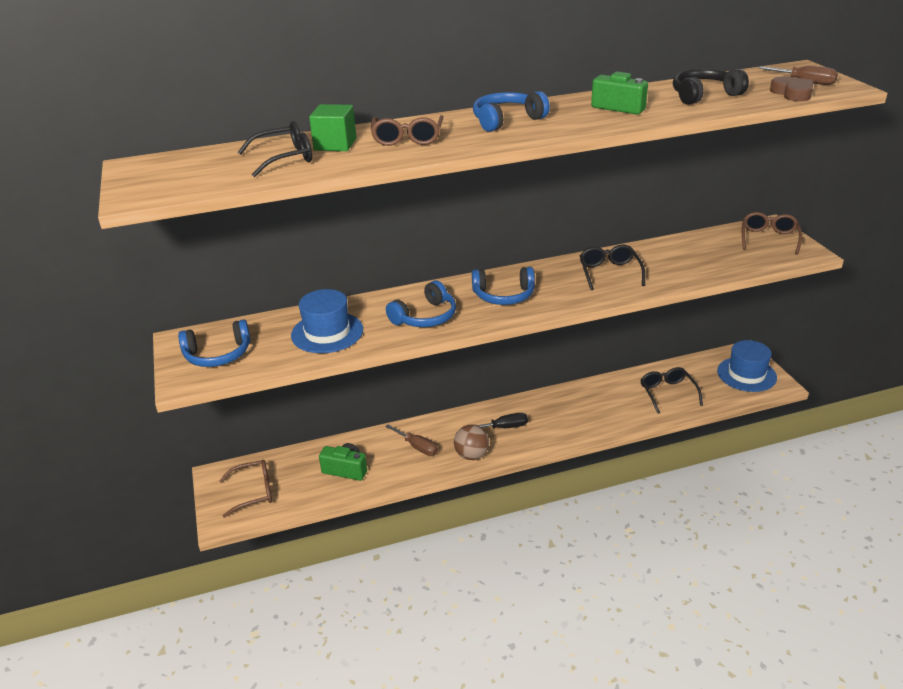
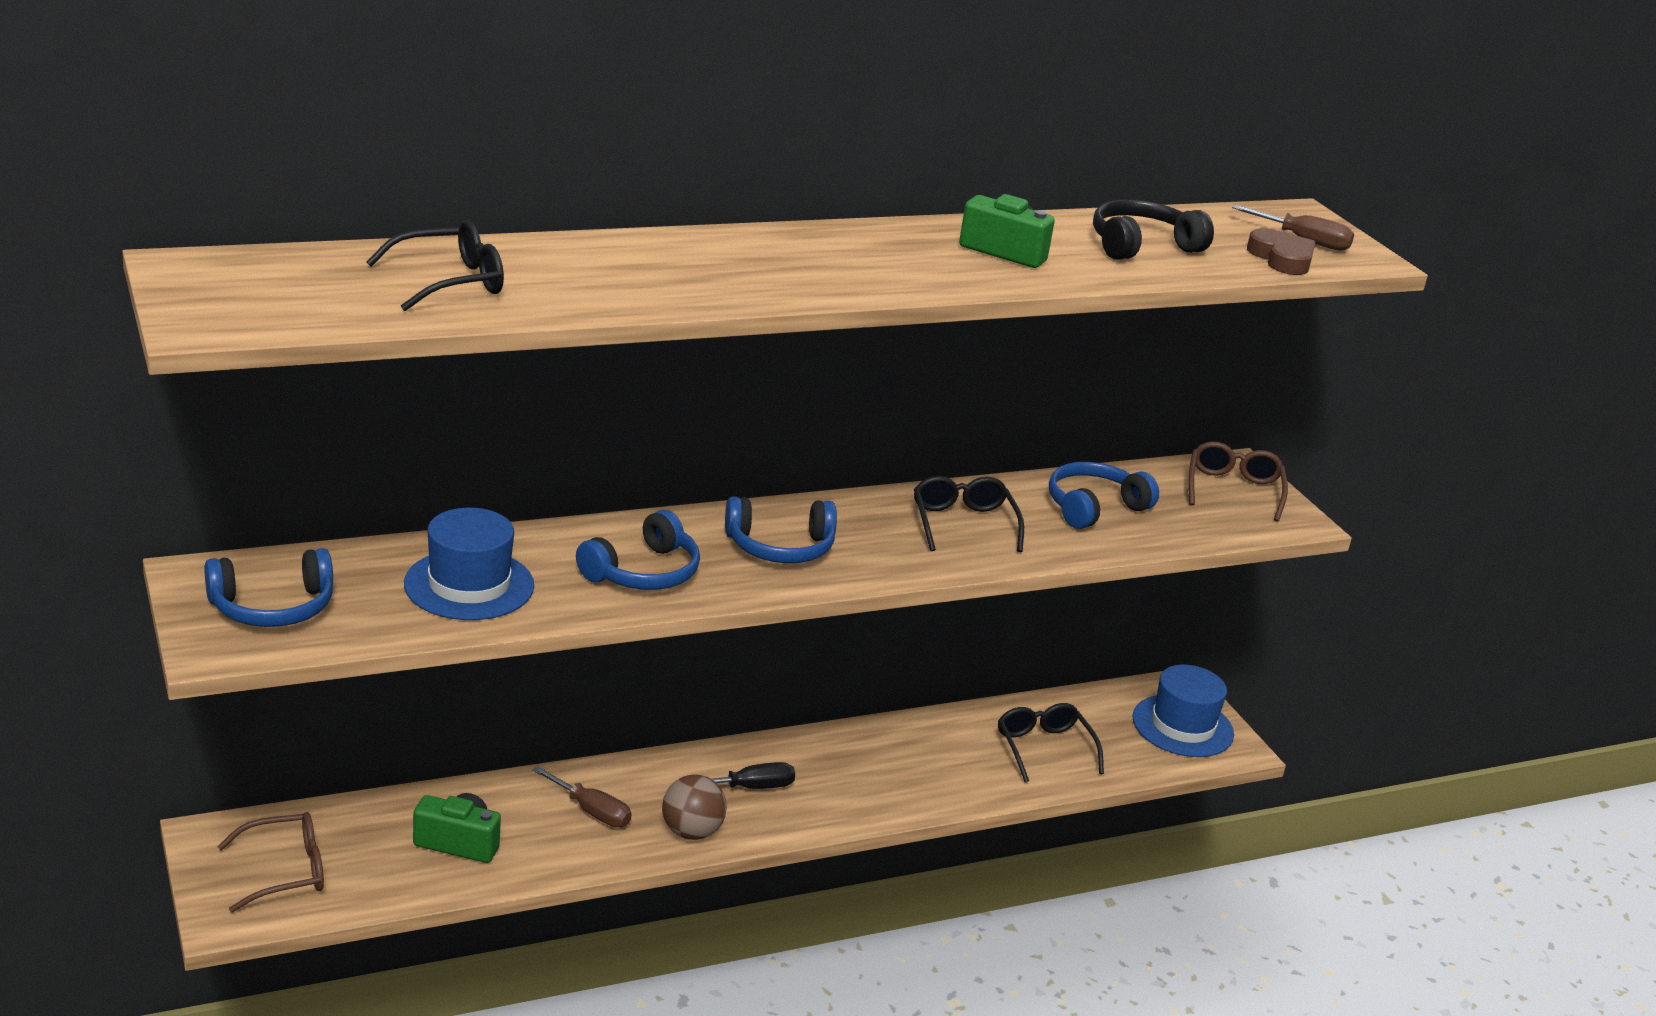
camera: 10 degrees left, 5 degrees down
(335, 144) = (533, 266): green cube -> none
(407, 138) = (655, 268): brown glasses -> none
(506, 120) = (819, 254): blue headphones -> blue headphones (1094, 507)

